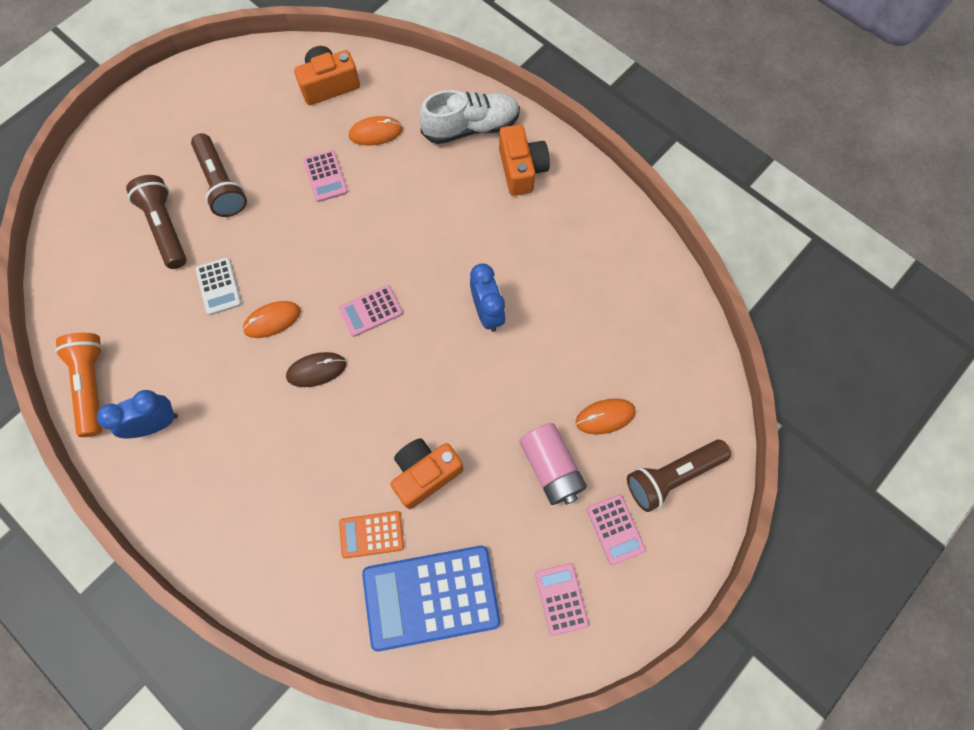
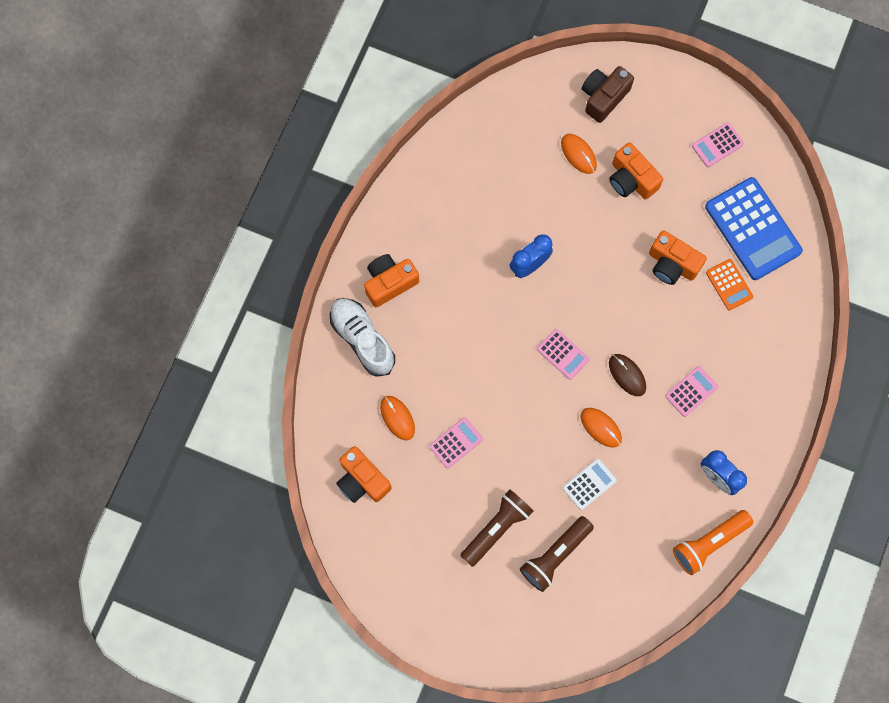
camera: 110 degrees left, 5 degrees up
(551, 468) = (631, 179): pink battery -> orange camera
(615, 529) = (656, 124): pink calculator -> pink calculator (691, 391)
(672, 476) = (603, 97): brown flashlight -> brown camera

